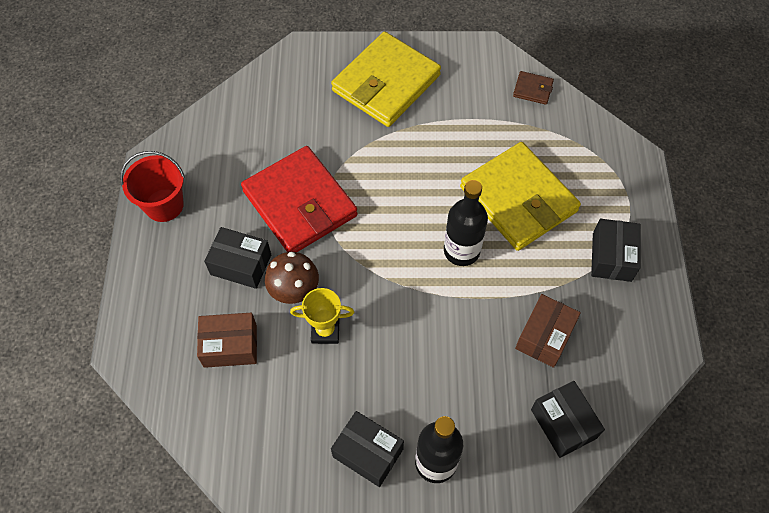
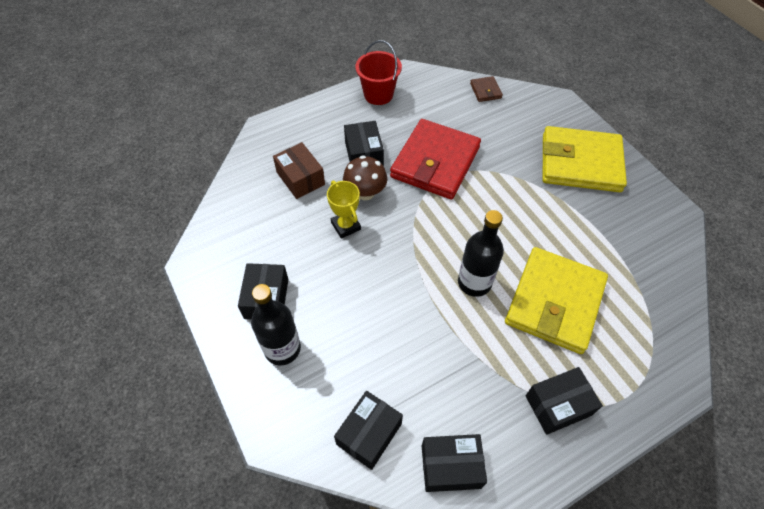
camera: 60 degrees right, 5 degrees down
(533, 89) = (672, 264): brown wallet -> brown wallet (485, 91)
(544, 336) = (440, 382): brown box -> none
(623, 371) = (451, 466): none -> black box

